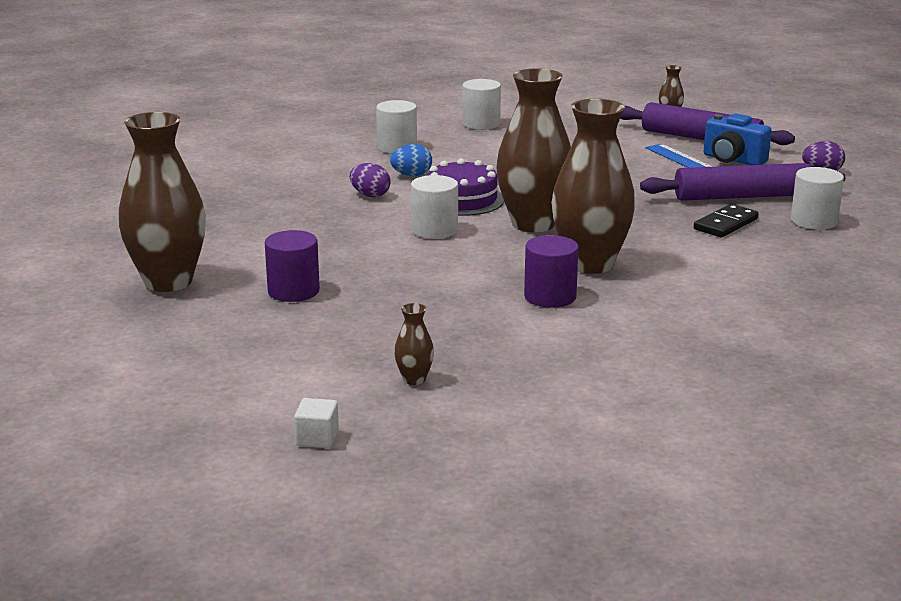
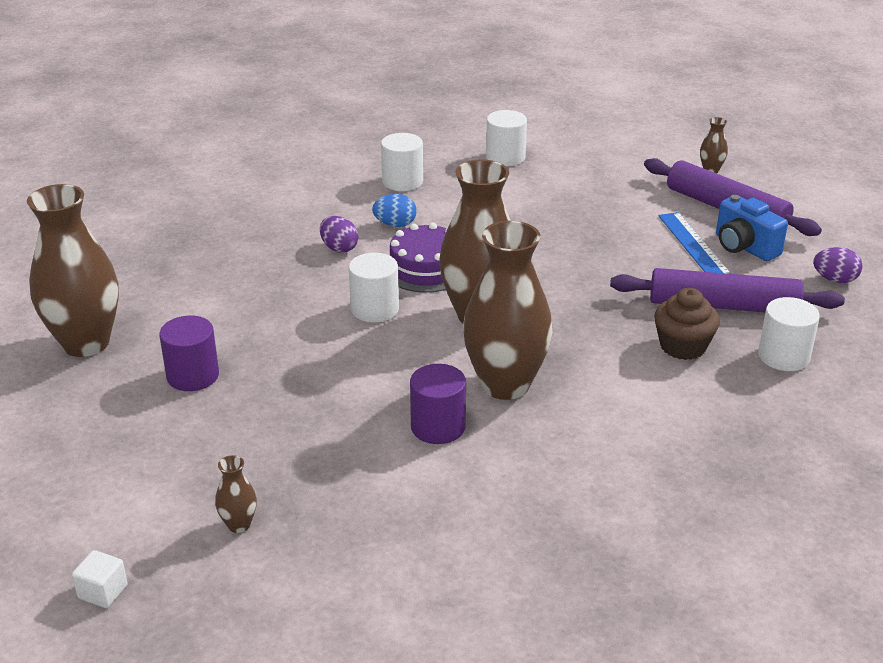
camera: 15 degrees right, 10 degrees up
(726, 224) = (683, 346): black domino -> brown cupcake

